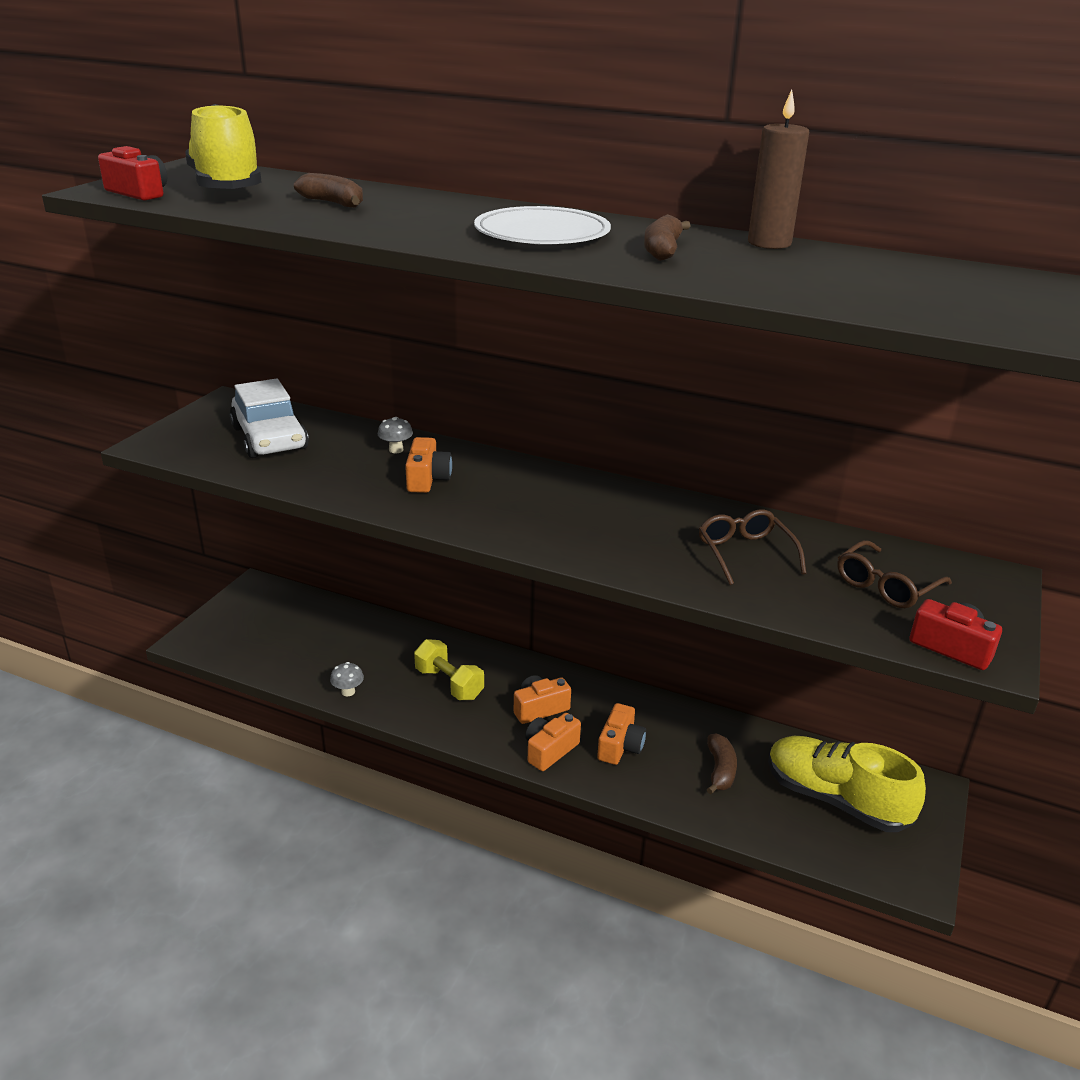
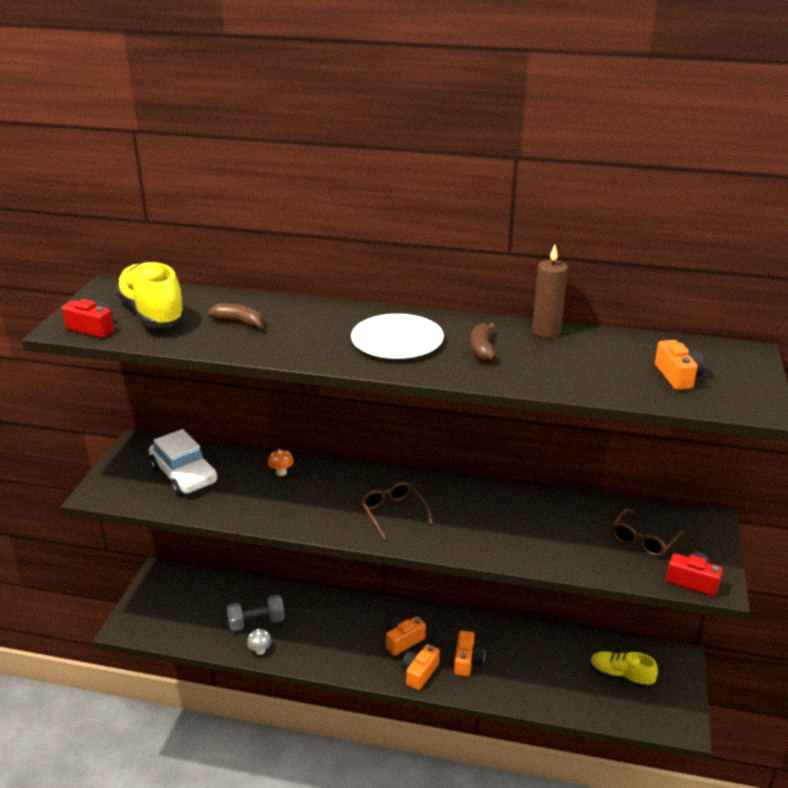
camera: 10 degrees left, 0 degrees up
(355, 658) = (256, 622): none -> grey dumbbell
(396, 450) = (281, 472): grey mushroom -> orange mushroom
(427, 479) = (313, 496): orange camera -> orange camera (677, 376)
(449, 684) = (332, 632): yellow dumbbell -> none
(720, 770) = (540, 668): brown banana -> none
(745, 553) = (548, 527): brown glasses -> brown glasses (393, 513)
(836, 799) = (621, 676): yellow shoe -> yellow shoe, size x0.62

